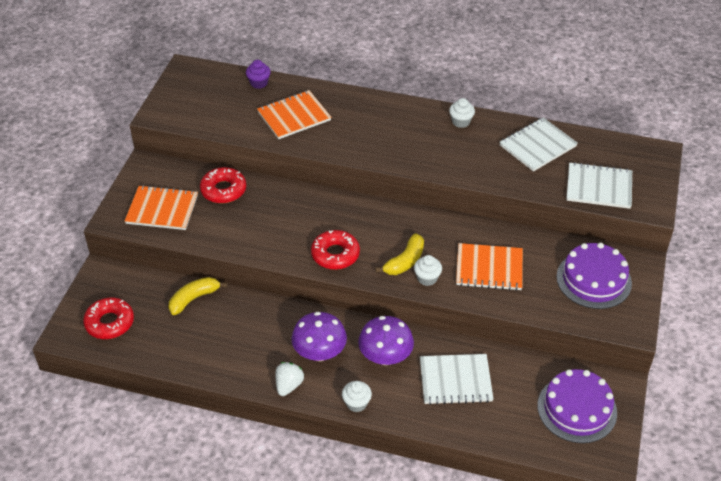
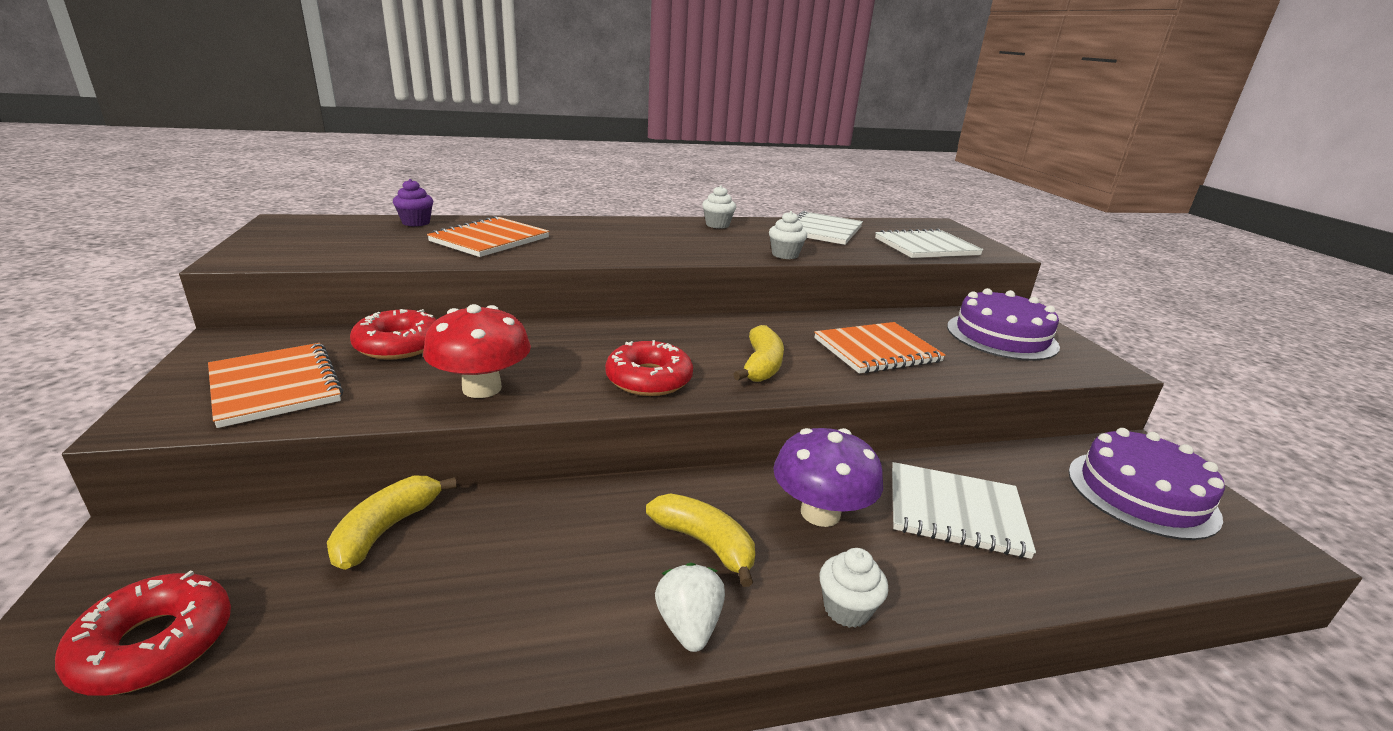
camera: 30 degrees left, 20 degrees down
(162, 209) = (275, 386): orange notebook -> orange notebook turned 75 degrees clockwise
(250, 237) = (482, 388): none -> red mushroom
(319, 352) = (704, 543): purple mushroom -> yellow banana
(427, 278) = (812, 376): white cupcake -> white cupcake (785, 255)
(455, 380) = (955, 511): white notebook -> white notebook turned 45 degrees clockwise

